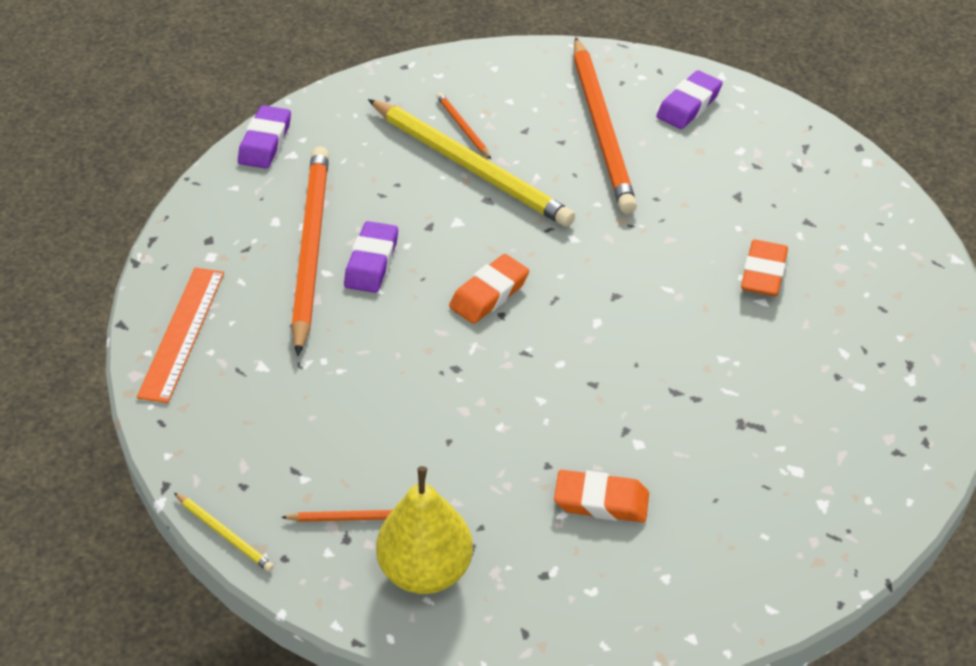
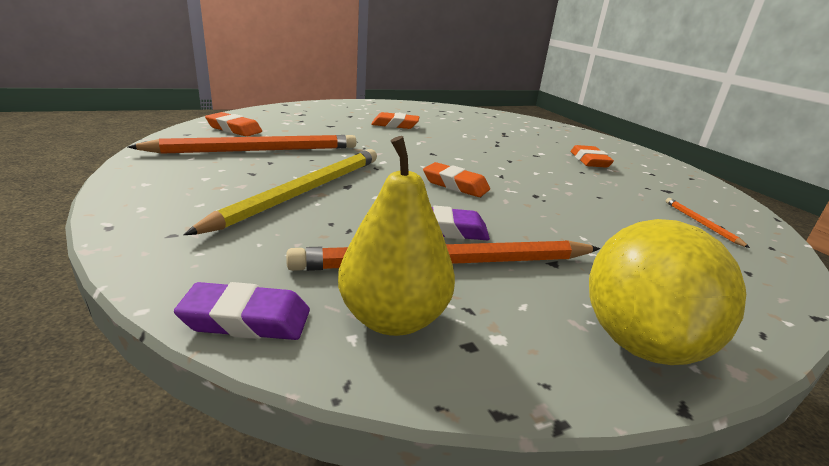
camera: 105 degrees left, 20 degrees down
(182, 333) = (639, 340): orange ruler -> yellow lemon
(225, 534) = (801, 275): yellow pencil -> none
(425, 571) = (699, 201): yellow pear -> yellow pear (393, 318)
(463, 127) = (242, 195): orange pencil -> none
(688, 105) = (234, 129): purple eraser -> orange eraser

